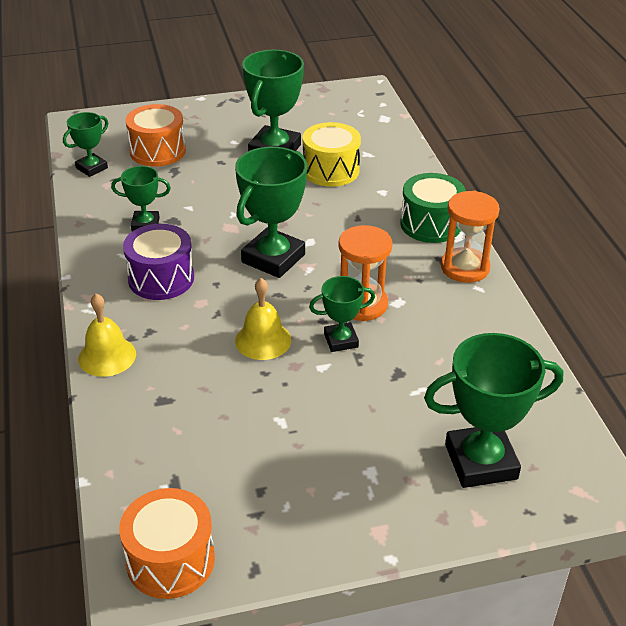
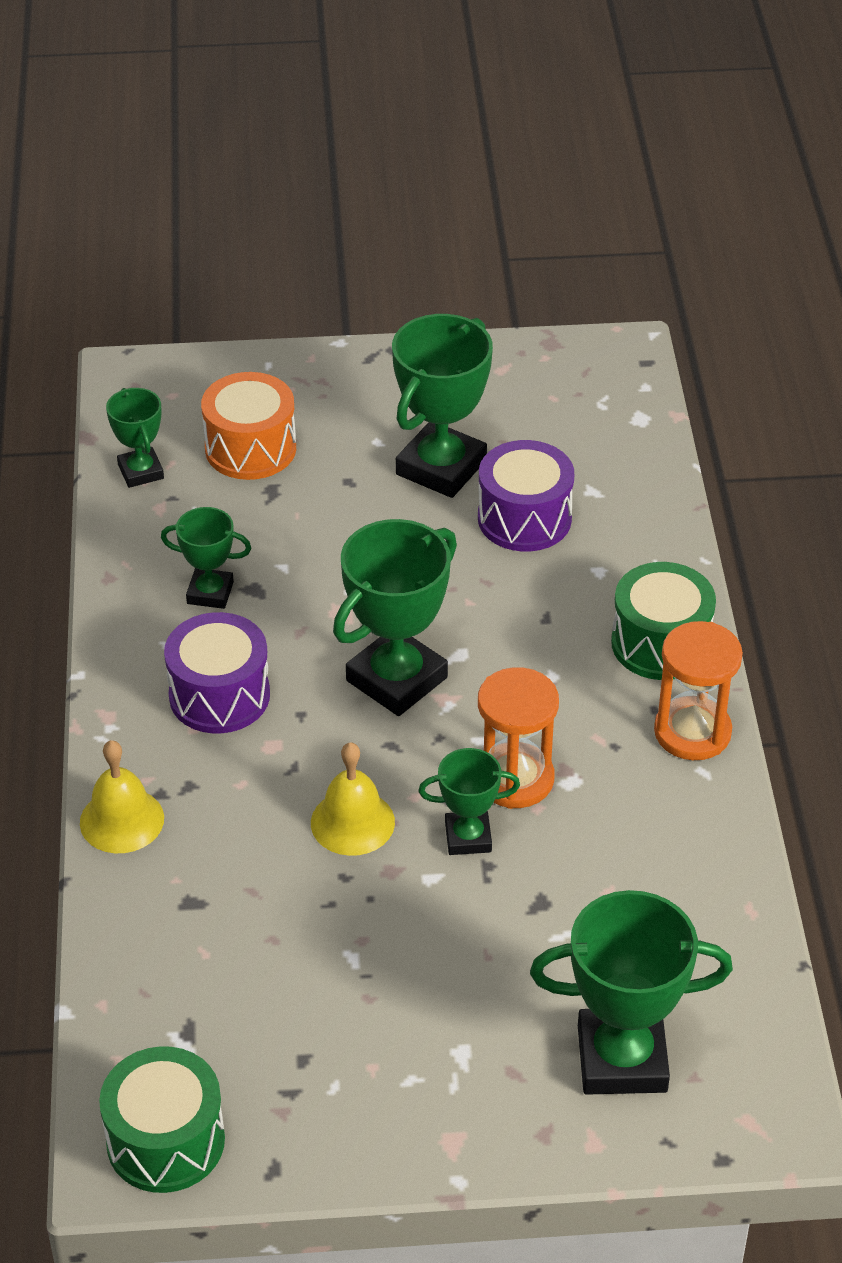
camera: 10 degrees right, 5 degrees up
(91, 168) = (141, 472): green trophy -> green trophy turned 75 degrees counterclockwise
(170, 560) = (165, 1141): orange drum -> green drum
(331, 170) = (524, 518): yellow drum -> purple drum

